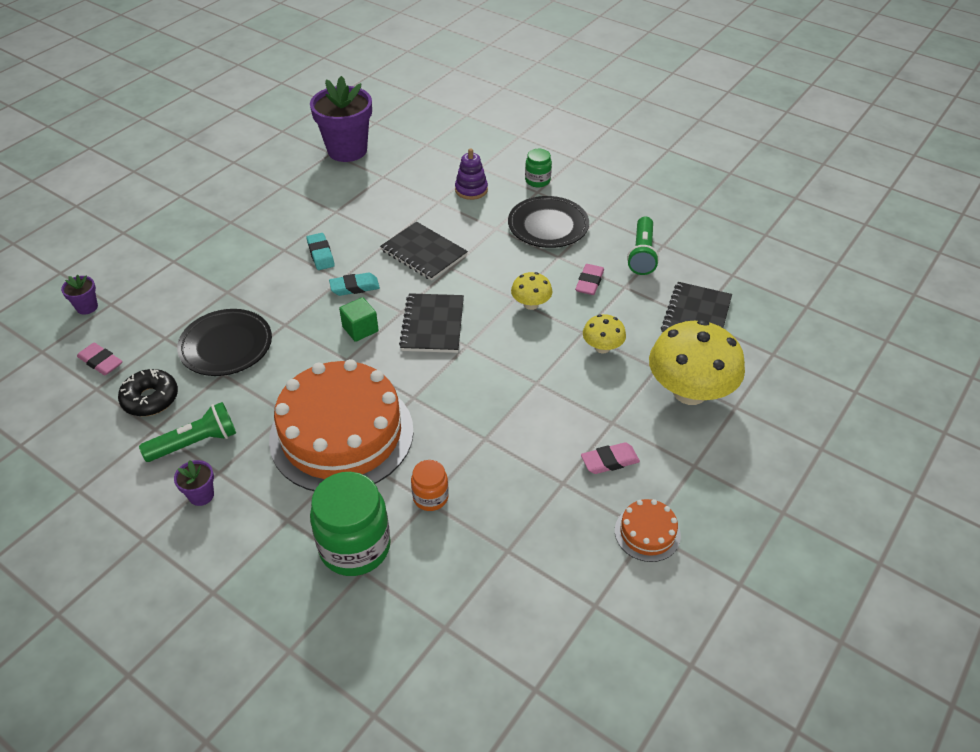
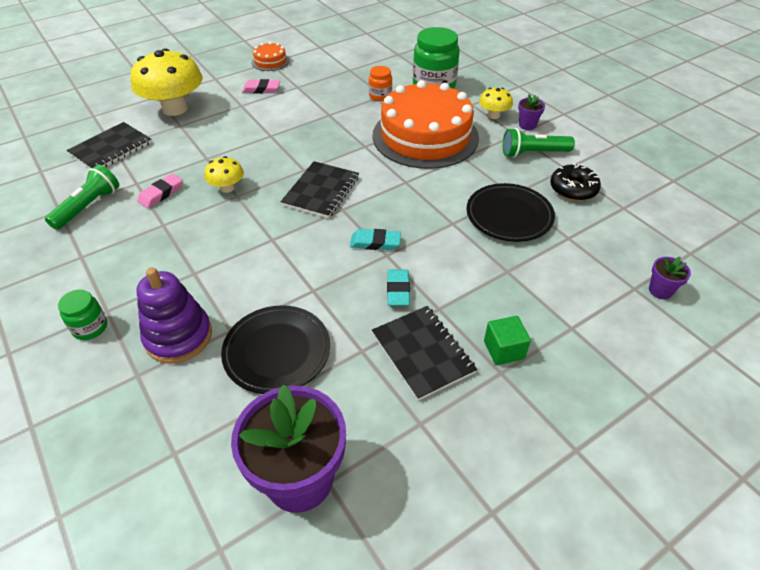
camera: 160 degrees left, 0 degrees up
(101, 362) = (626, 229): pink eraser -> none
(360, 329) = (385, 202): green cube -> green cube (504, 350)
(423, 253) = (288, 262): black notebook -> black notebook (422, 353)
(471, 190) = (178, 336): purple stacking toy -> purple stacking toy, size x1.50
(548, 226) = (140, 260): black plate -> black plate (277, 352)
(602, 347) = (203, 145): yellow mushroom -> yellow mushroom (493, 115)

